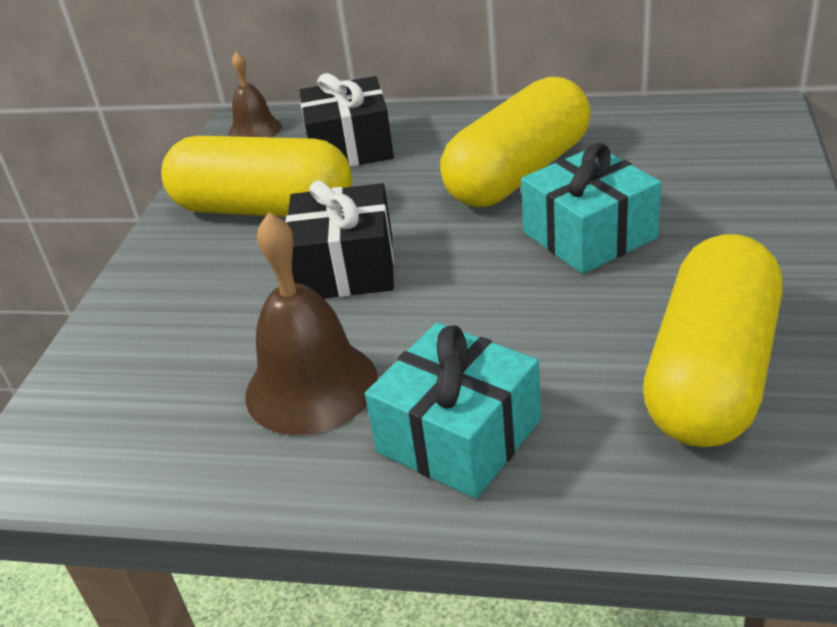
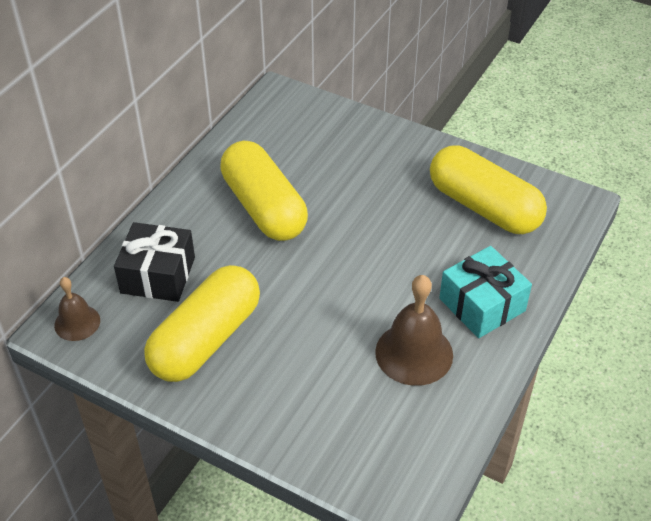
camera: 75 degrees left, 10 degrees up
(346, 268) = (310, 313): black gift -> none
(589, 235) = (350, 203): turquoise gift -> none

